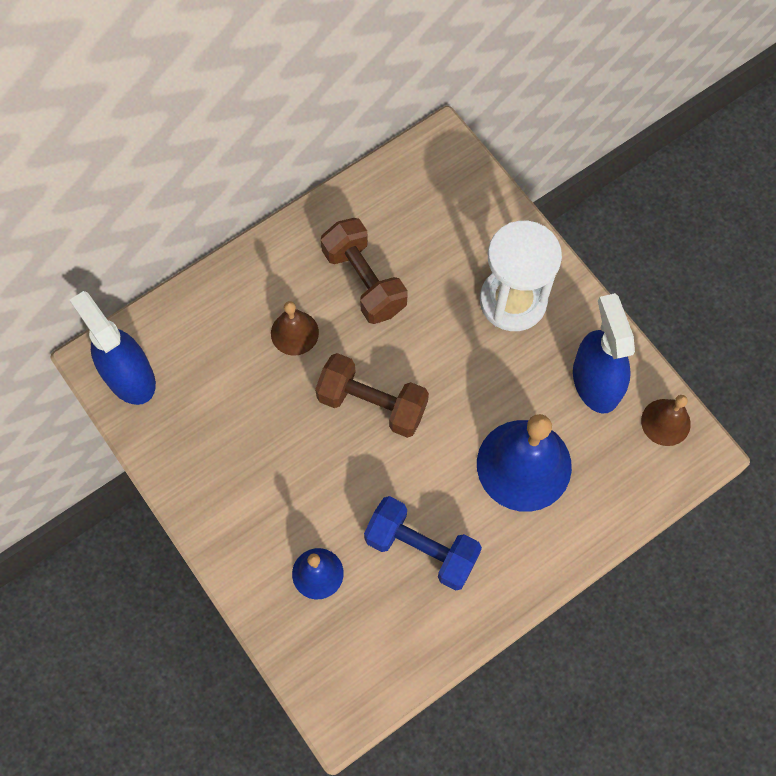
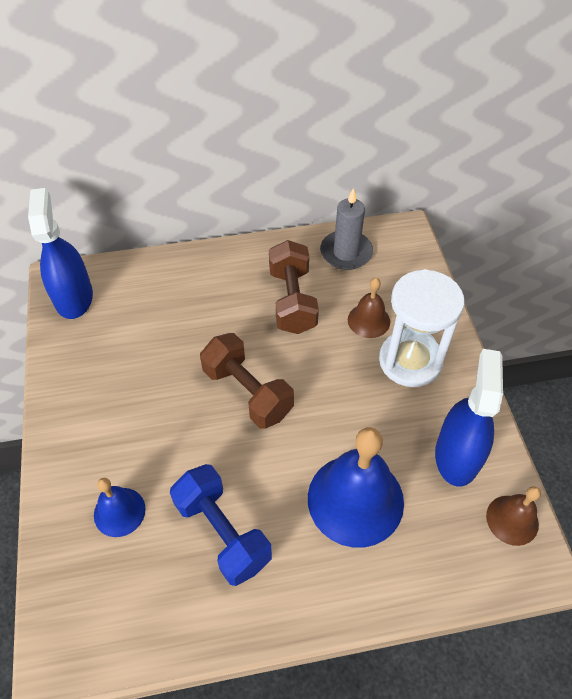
camera: 25 degrees right, 15 degrees down
(294, 333) = (216, 316): brown bell -> brown bell (368, 320)
(392, 197) = (346, 252): none -> grey candle

